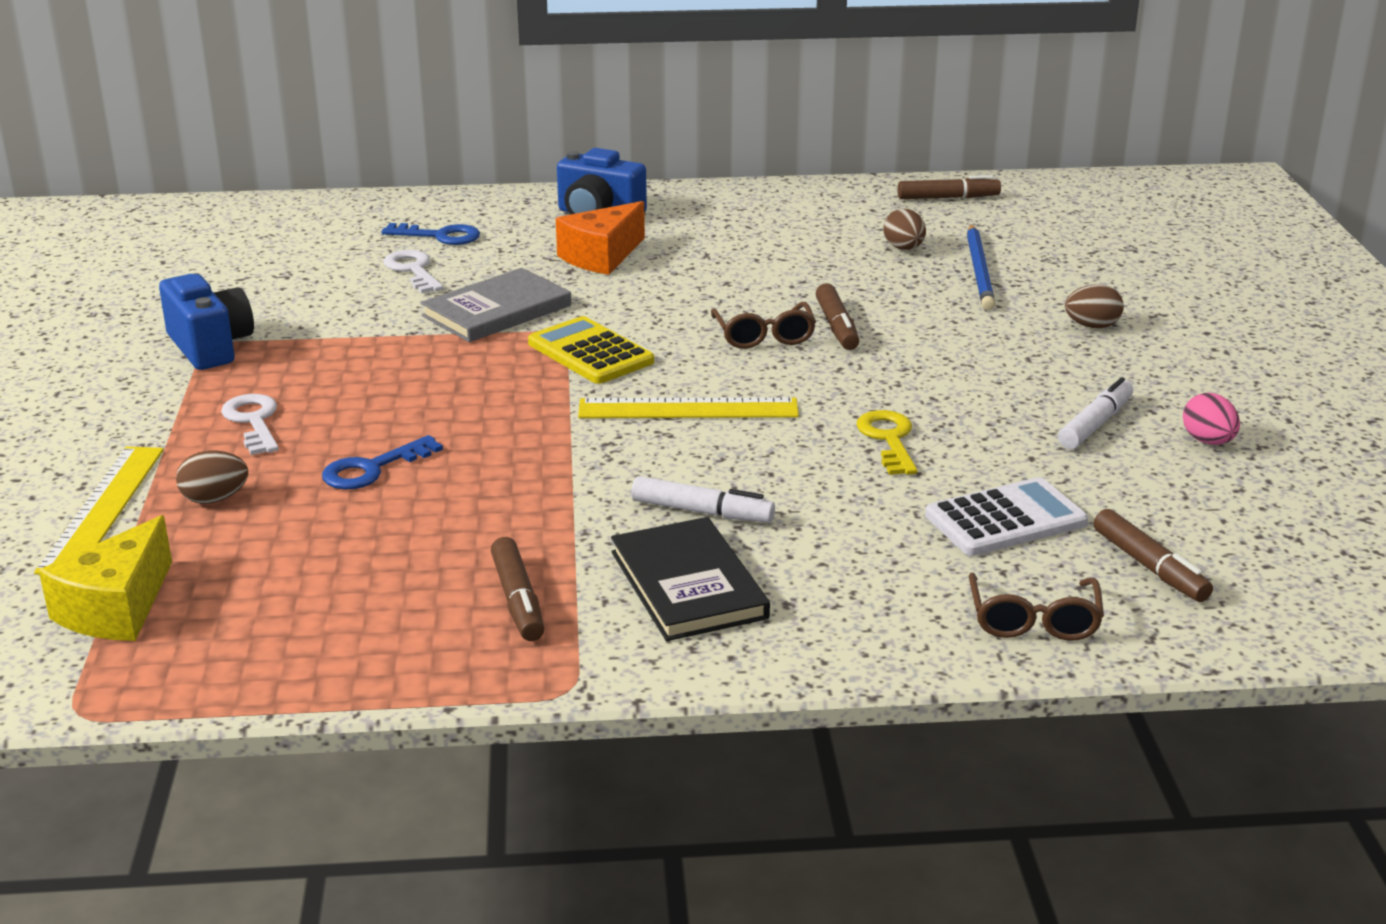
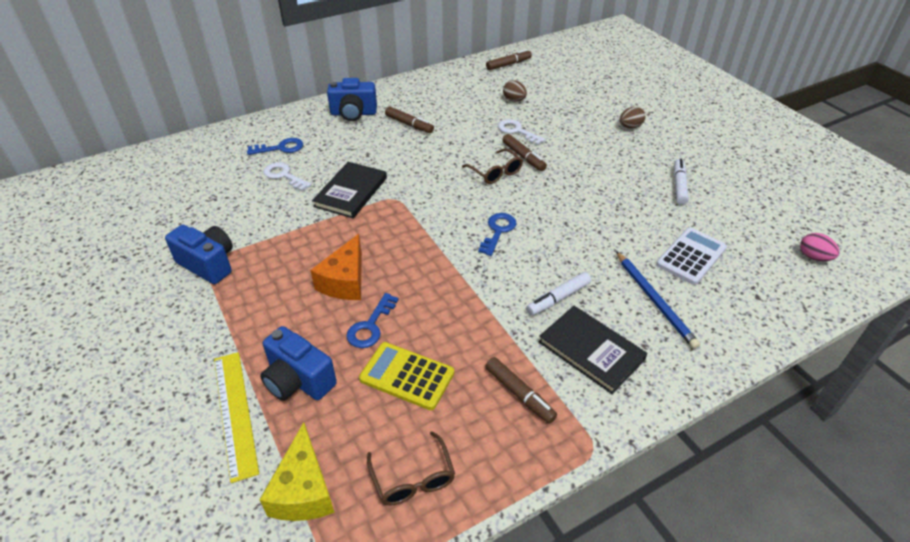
camera: 25 degrees left, 15 degrees up
(215, 499) = (298, 380): brown egg -> blue camera
(253, 421) = (276, 313): white key -> white key (517, 131)
(497, 311) = (351, 192): grey book -> black book
(590, 352) = (421, 207): yellow calculator -> yellow calculator (407, 376)
(601, 256) = (376, 141): orange cheese -> orange cheese (345, 281)
(688, 409) = (498, 231): yellow ruler -> blue key
(702, 512) = (558, 298): white marker -> white marker turned 150 degrees clockwise
(888, 439) = (603, 222): yellow key -> none
(979, 271) = (557, 105): blue pencil -> blue pencil (654, 301)
(1033, 620) = (752, 315): brown glasses -> brown glasses (412, 478)
(1149, 566) = (769, 265): brown marker -> brown marker (409, 124)
(1208, 441) = (729, 182): pink egg -> pink egg (813, 257)

